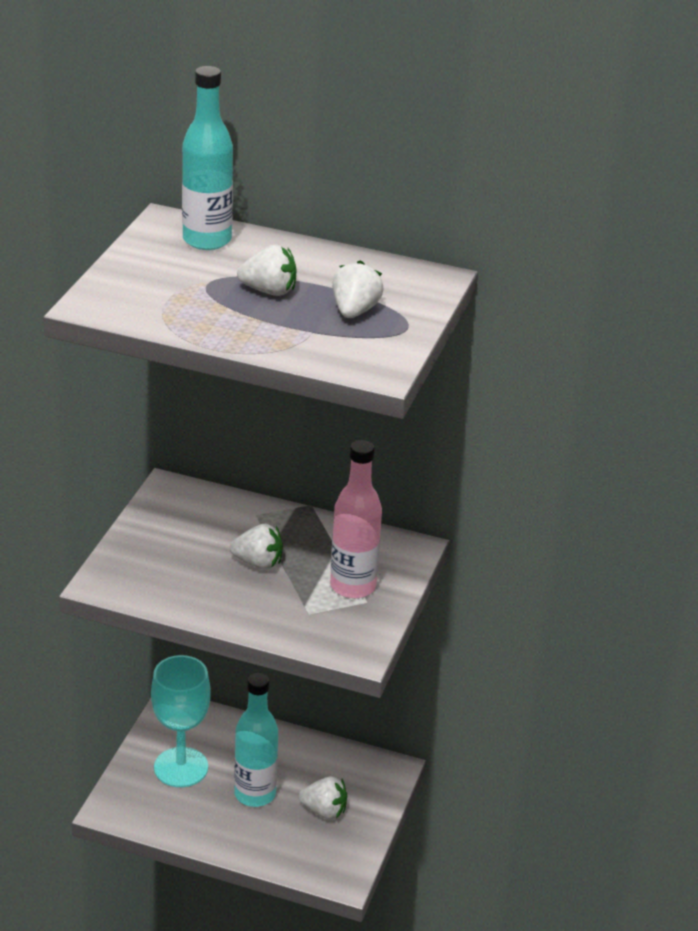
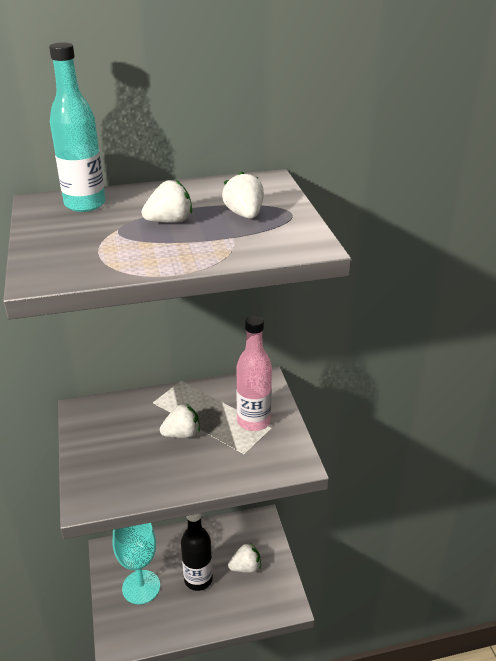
camera: 30 degrees left, 0 degrees up
(255, 794) = (198, 579): turquoise bottle -> black bottle

